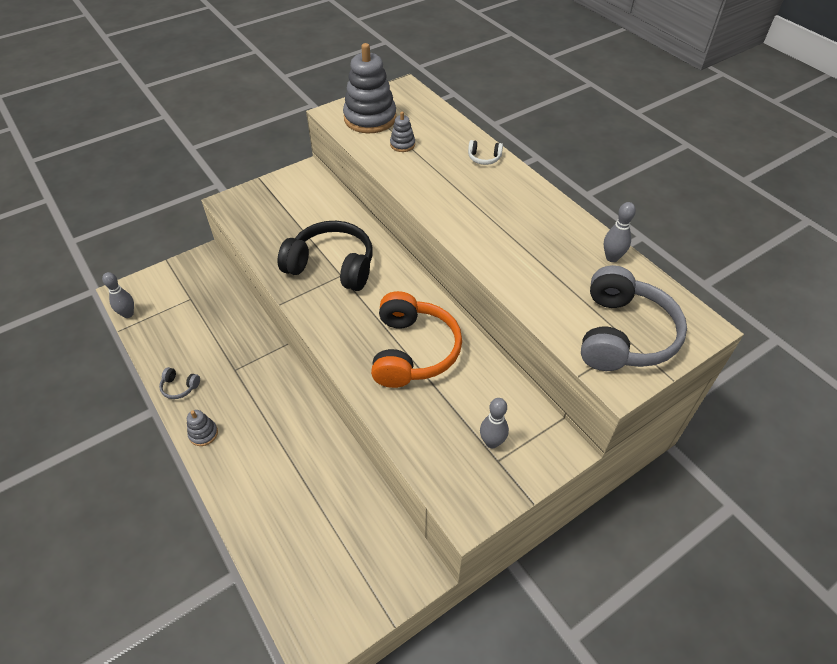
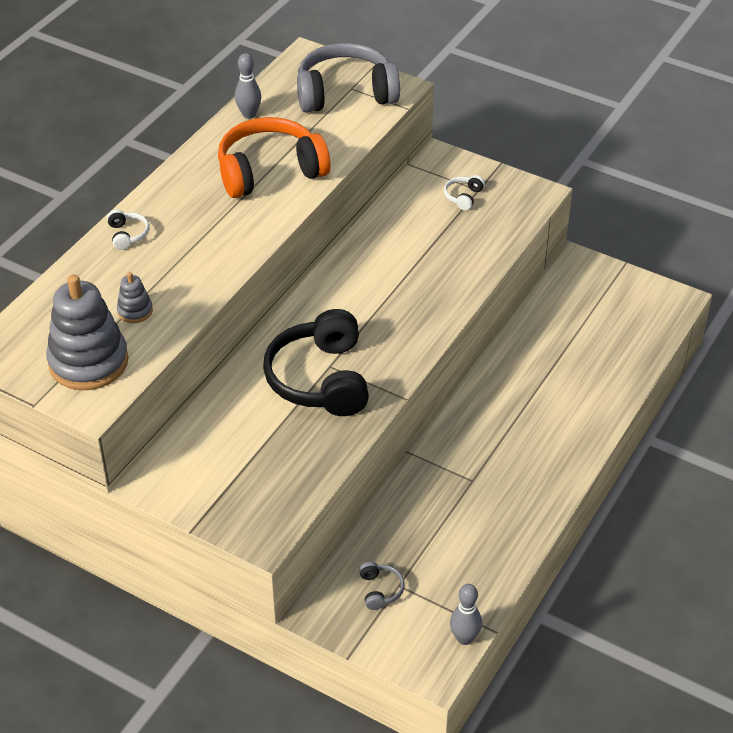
camera: 115 degrees left, 5 degrees down
(179, 387) = (527, 517): grey headphones -> grey headphones (380, 590)
(203, 433) = (564, 464): grey stacking toy -> none
(413, 351) = (399, 273): orange headphones -> orange headphones (270, 171)
(492, 442) = (463, 197): grey bowling pin -> white headphones

